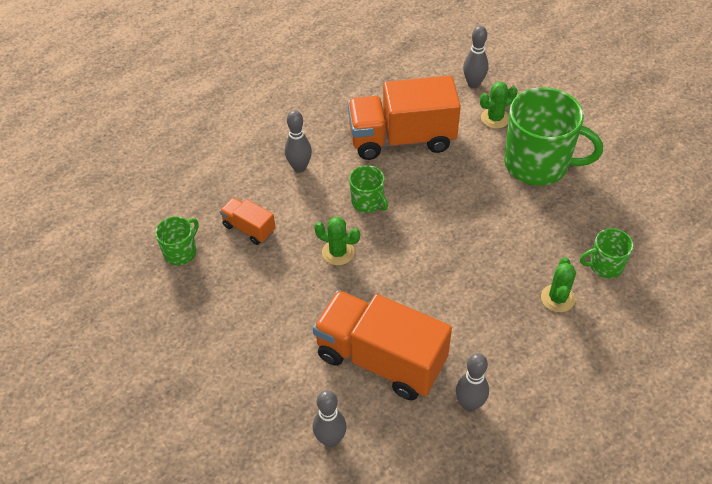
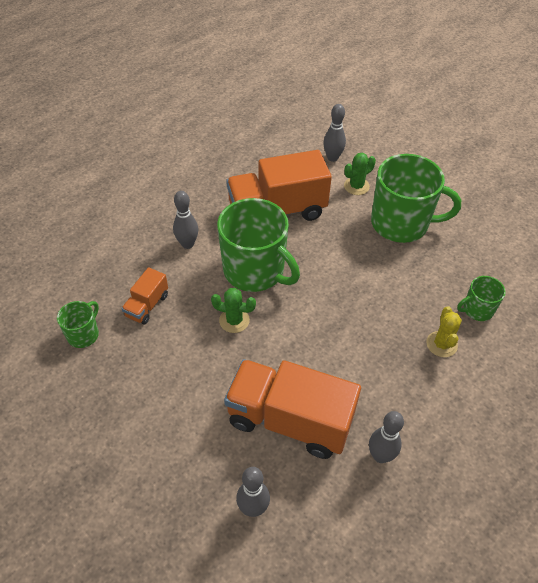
camera: 10 degrees left, 0 degrees up
(249, 228) = (147, 305): orange truck -> orange truck turned 90 degrees counterclockwise
(368, 202) = (255, 271): green mug -> green mug, size x2.07
(557, 298) = (441, 344): green cactus -> yellow cactus

